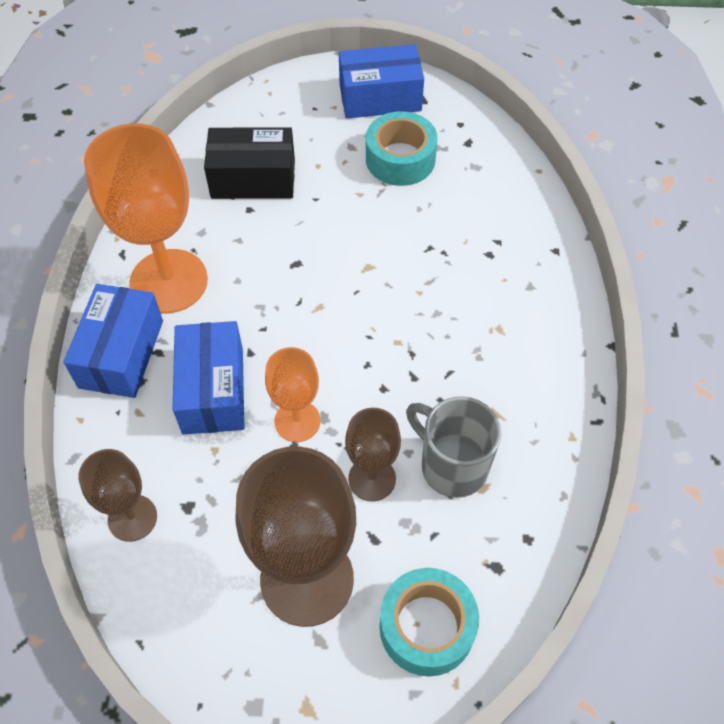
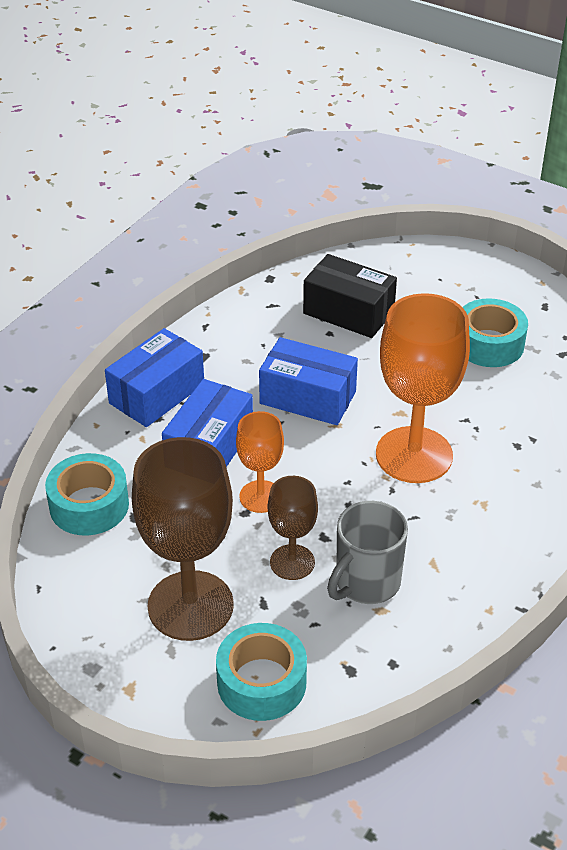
camera: 30 degrees right, 15 degrees down
(132, 518) = (89, 505): brown goblet -> turquoise tape
(169, 281) = (228, 359): orange goblet -> orange goblet (414, 455)
(380, 98) = (505, 291): blue box -> blue box (307, 398)
(452, 465) = (366, 583): grey mug -> grey mug turned 120 degrees counterclockwise

